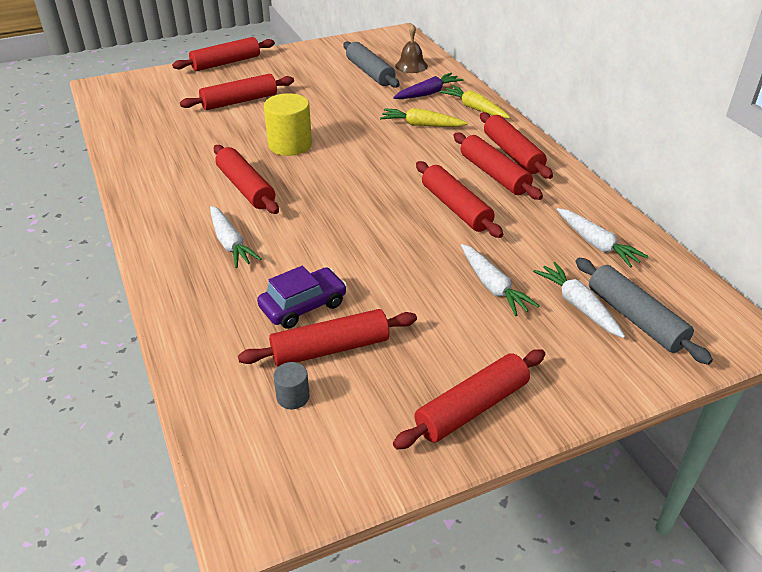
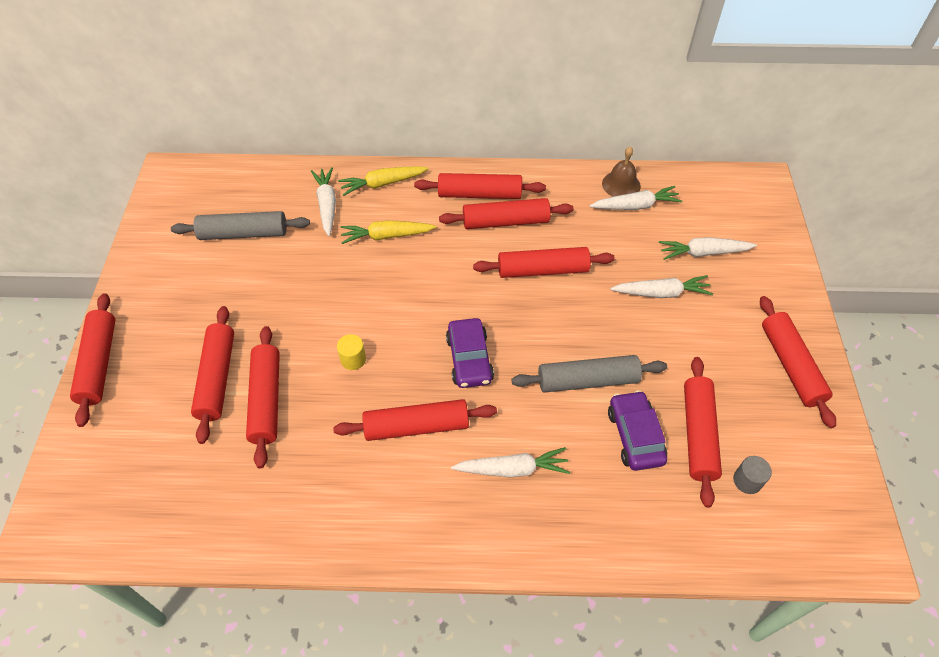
camera: 65 degrees left, 15 degrees up
(233, 123) = (266, 400): none -> red rolling pin
(290, 145) = (353, 359): yellow cylinder -> yellow cylinder, size x0.50
(326, 195) = (469, 359): none -> purple car
(411, 66) = (256, 194): brown bell -> brown bell (621, 185)
(421, 125) = (386, 236): yellow carrot -> yellow carrot turned 45 degrees clockwise
(428, 93) = (327, 205): purple carrot -> white carrot
(635, 318) = (728, 229): grey rolling pin -> grey rolling pin (587, 380)

